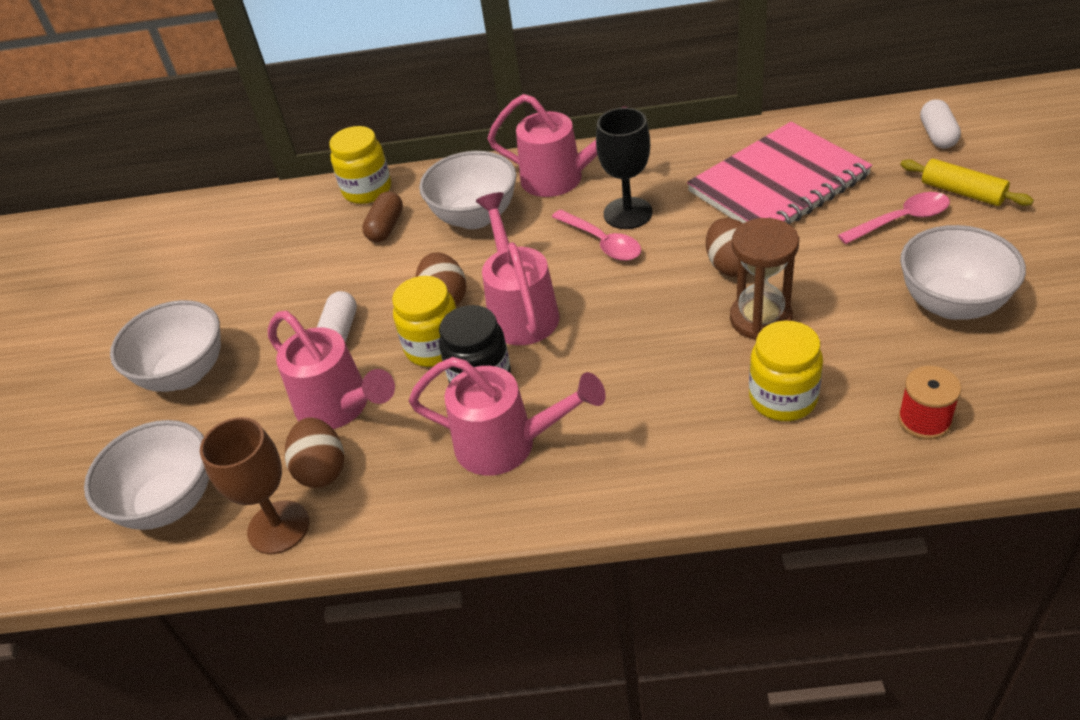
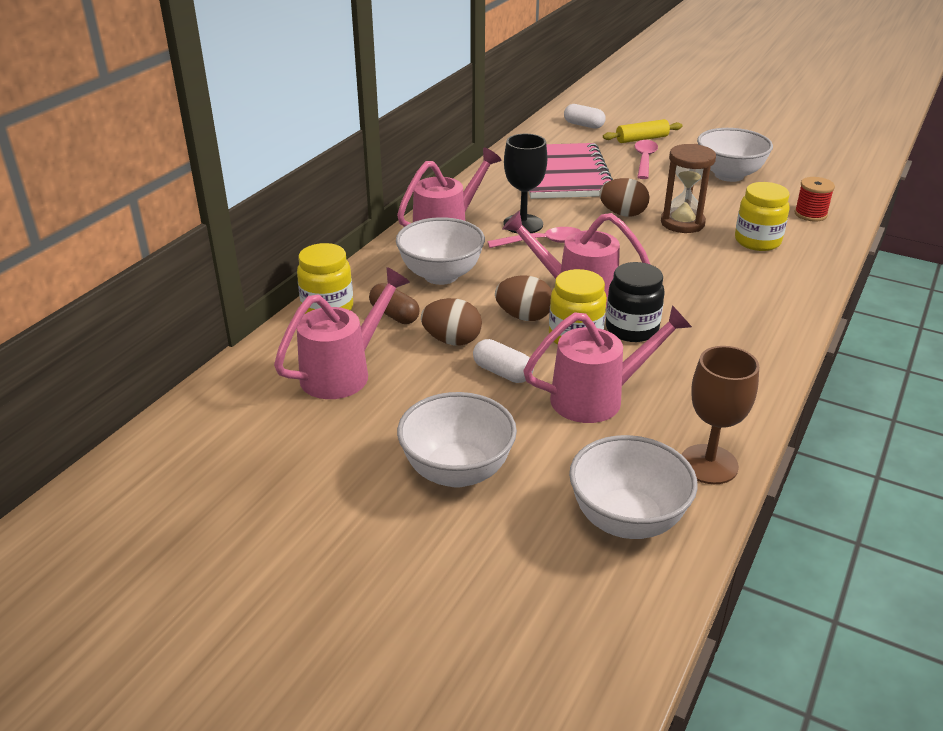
camera: 65 degrees left, 10 degrees down
(322, 469) = (662, 426): brown egg -> brown egg (452, 340)
(507, 444) = (710, 339): pink watering can -> pink watering can (343, 372)

